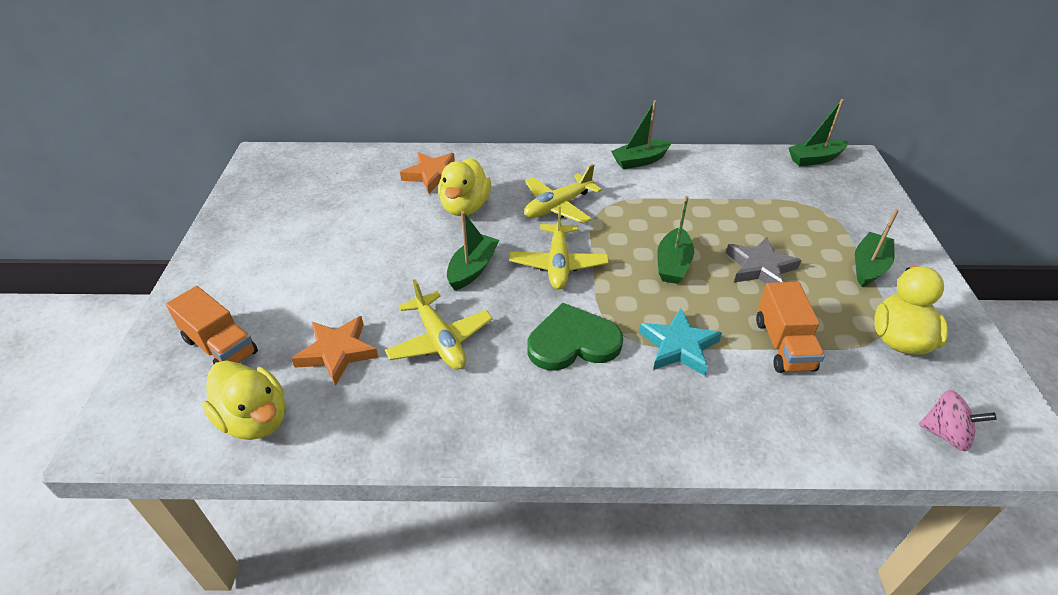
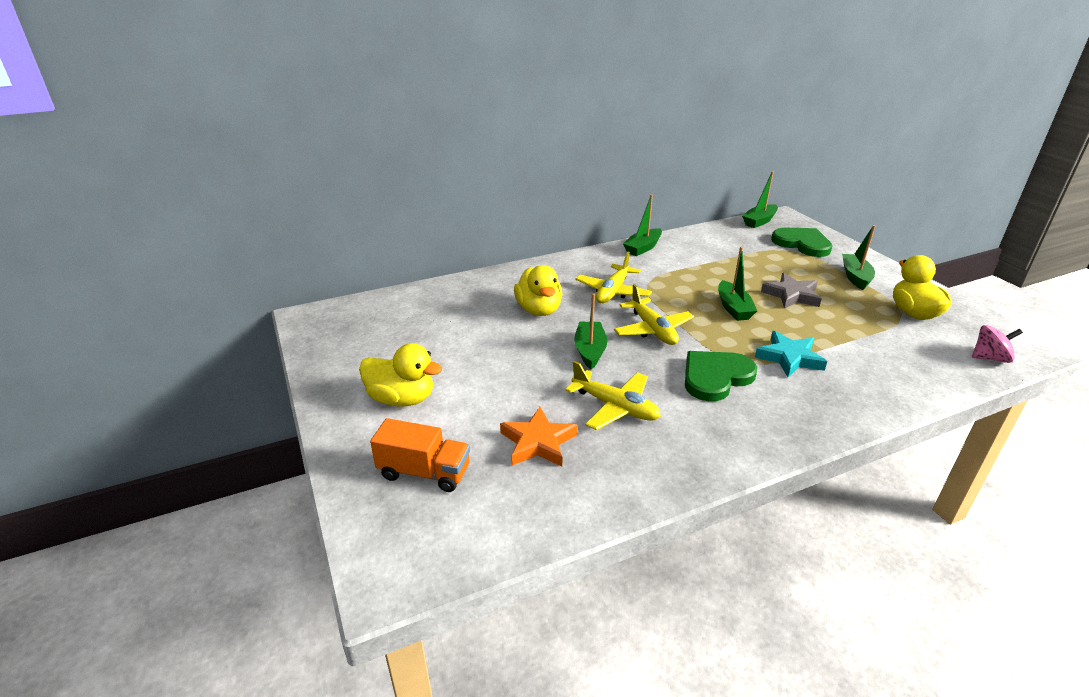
camera: 25 degrees left, 10 degrees down
(255, 419) = (517, 515): yellow duck -> yellow duck (402, 399)
(433, 175) = (488, 294): orange star -> none
(783, 345) = (852, 337): orange truck -> none
(842, 203) = (802, 244): none -> green heart

